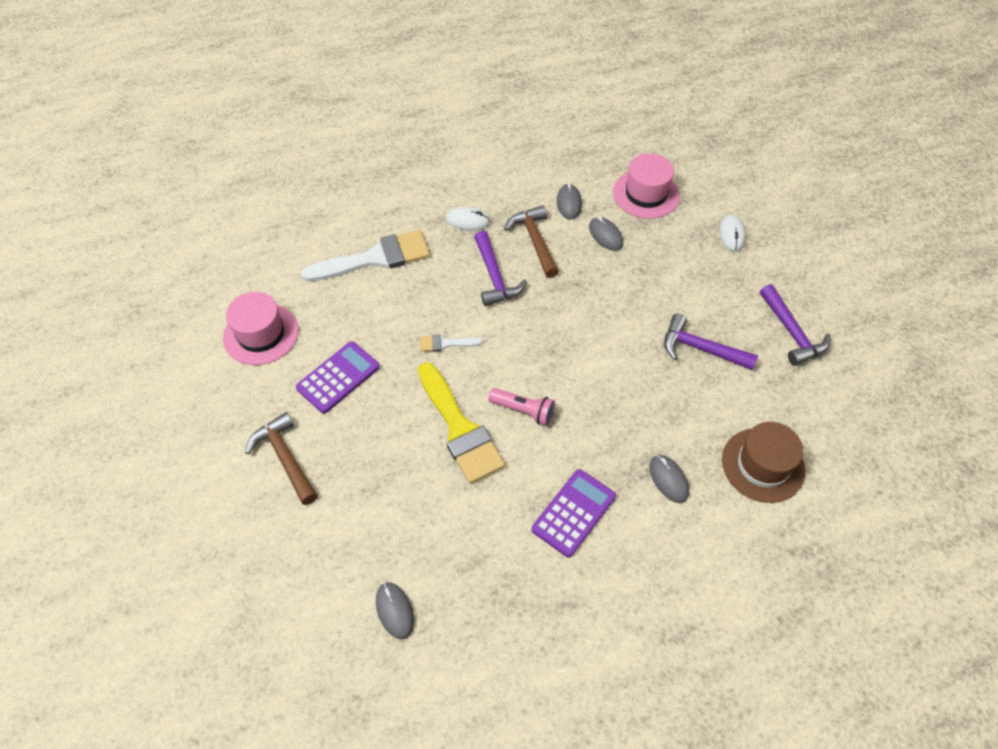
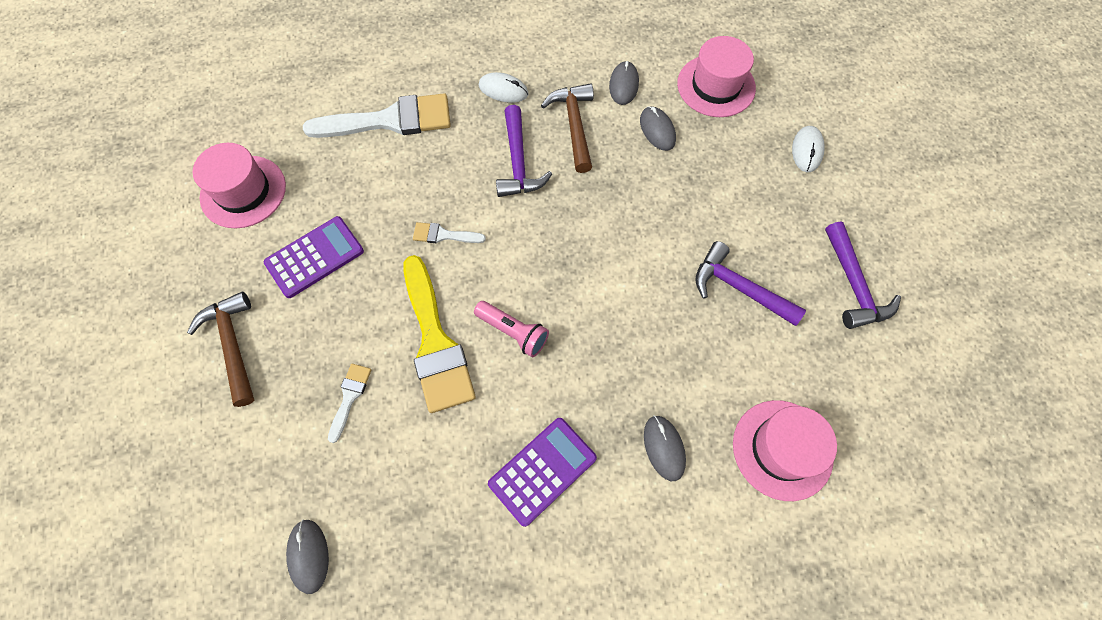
camera: 10 degrees right, 10 degrees up
(398, 483) = (350, 397): none -> white brush
(763, 465) = (782, 449): brown hat -> pink hat

